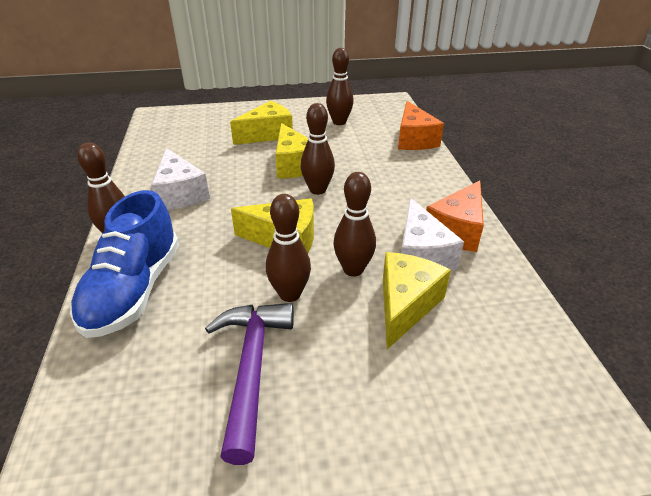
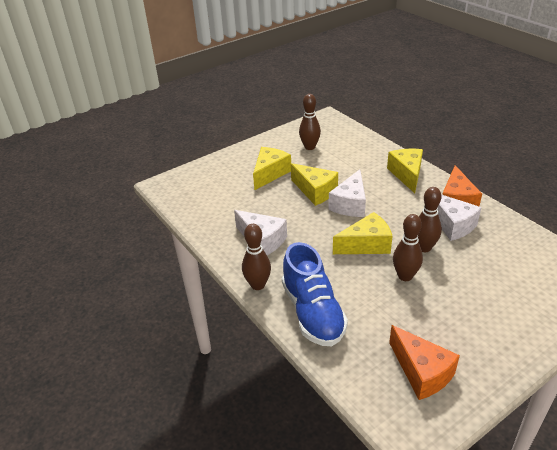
camera: 25 degrees left, 0 degrees up
(252, 368) = (428, 323): purple hammer -> none
(317, 190) = (350, 204): brown bowling pin -> white cheese
(405, 305) = (470, 256): yellow cheese -> yellow cheese (407, 175)
(414, 139) = (373, 145): orange cheese -> orange cheese (422, 372)

